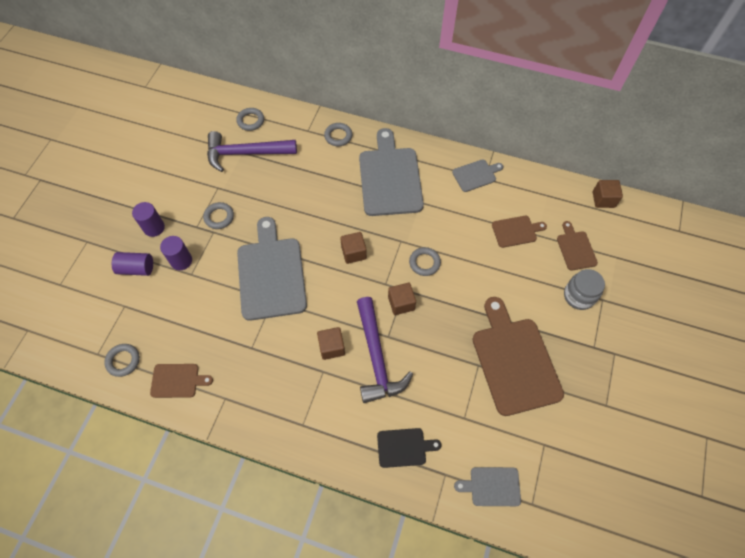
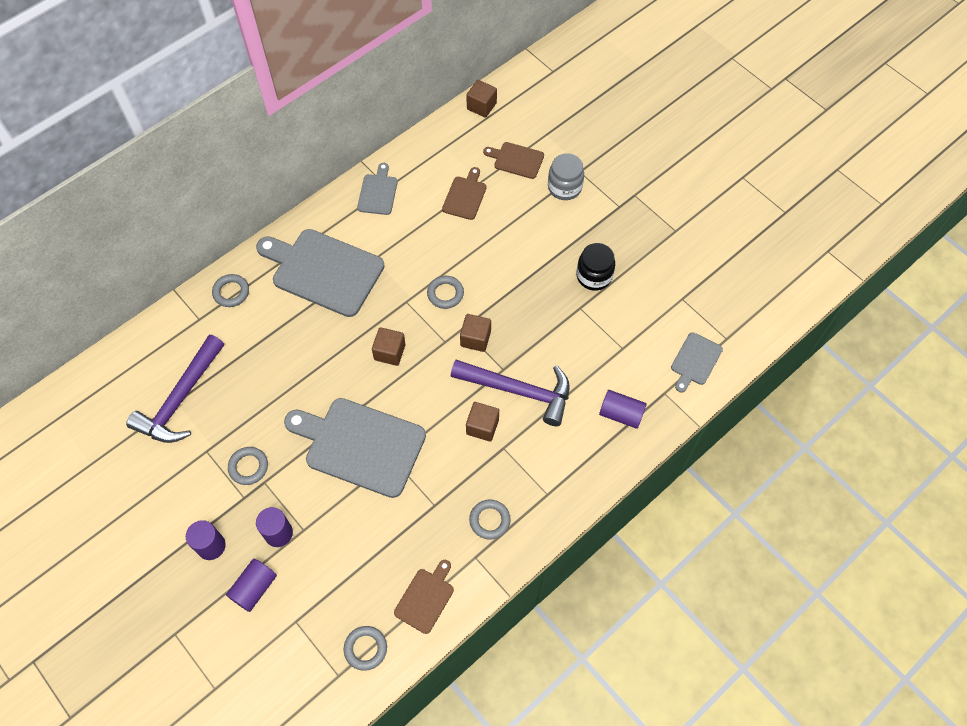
camera: 60 degrees left, 0 degrees up
(250, 121) = (137, 372): grey ring -> grey ring (489, 520)
(404, 447) = (621, 414): black cutting board -> purple cylinder
(514, 361) = (594, 276): brown cutting board -> black jar

